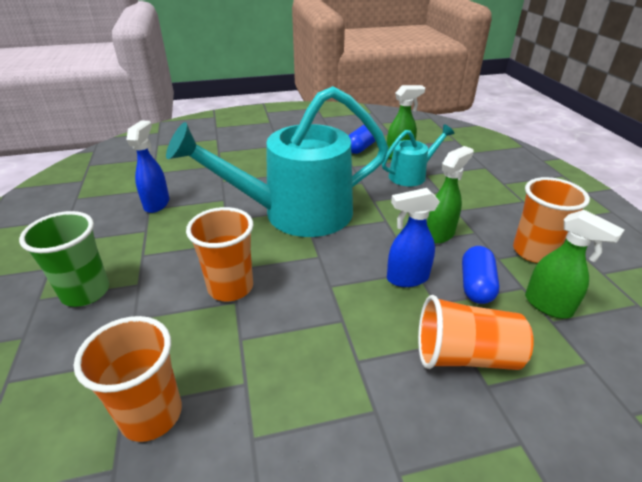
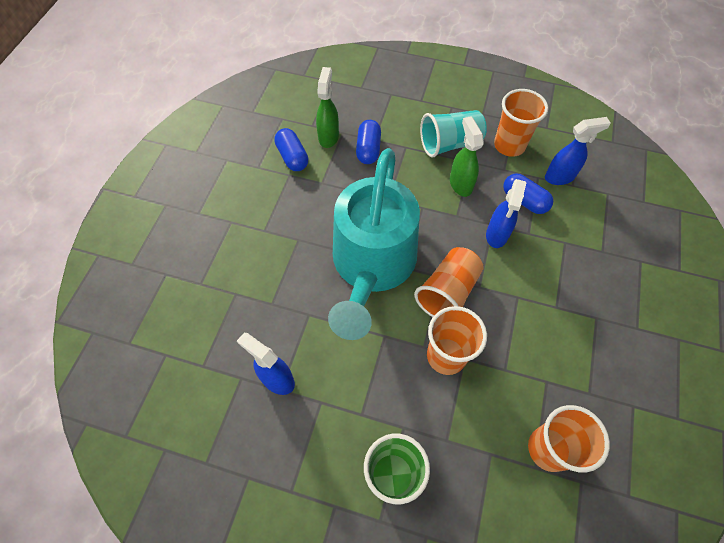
camera: 60 degrees left, 25 degrees up
(412, 175) = (368, 149): turquoise watering can -> blue capsule
(465, 356) = (578, 247): orange cup -> orange cup (448, 292)
(478, 213) = (449, 144): none -> turquoise cup
(548, 306) = (560, 177): green spray bottle -> blue spray bottle

